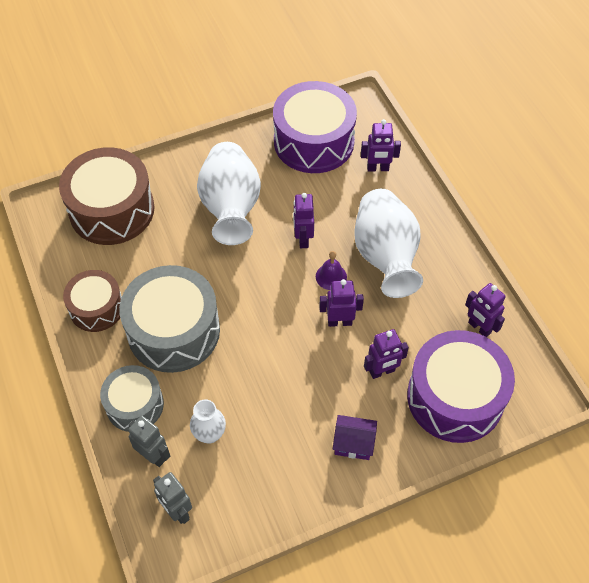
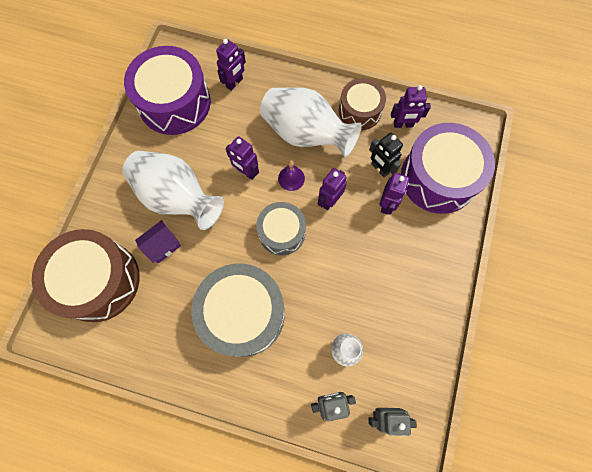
camera: 50 degrees left, 15 degrees up
(96, 308) = (175, 355): brown drum -> brown drum (360, 111)
(134, 405) = (279, 386): grey drum -> grey drum (282, 232)
(353, 443) = (423, 263): purple house -> purple house (163, 246)
(412, 340) = (379, 169): none -> black robot

